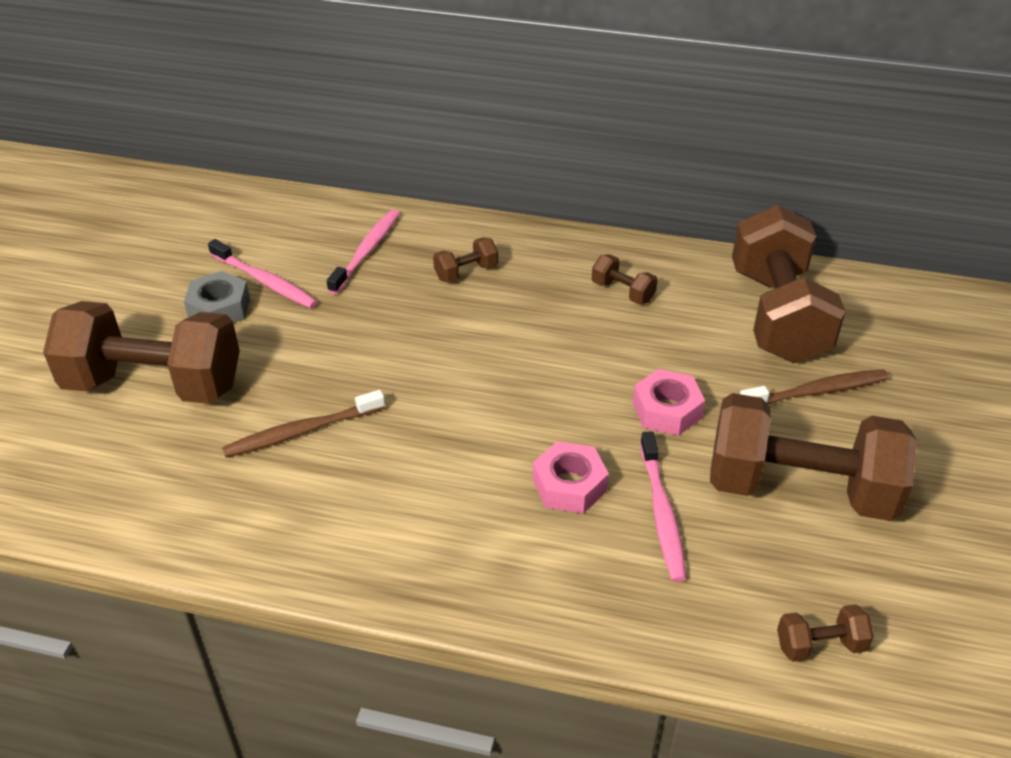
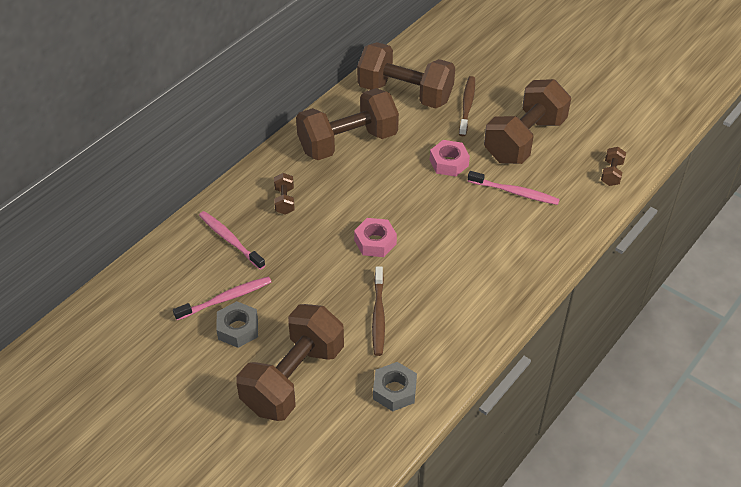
camera: 65 degrees left, 5 degrees up
(166, 494) = (394, 391): none -> grey nut
(569, 485) = (479, 218): pink nut -> pink nut (375, 242)
(622, 292) = (348, 142): brown dumbbell -> brown dumbbell, size x2.46

